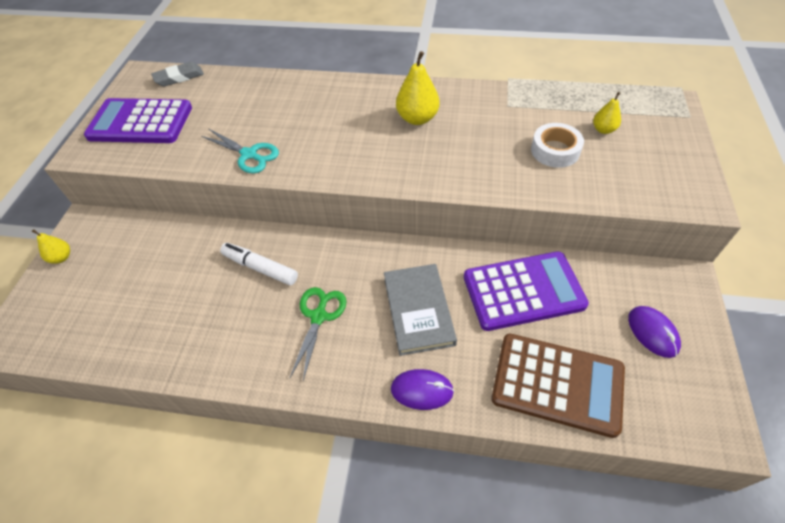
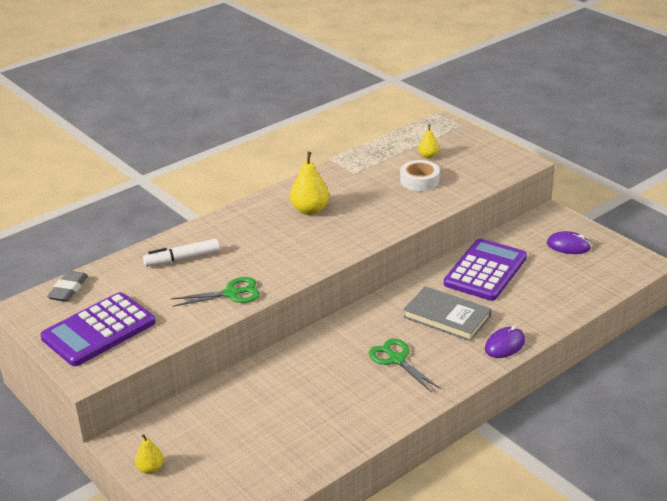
camera: 50 degrees left, 20 degrees down
(249, 155) = (231, 293): turquoise scissors -> green scissors
(260, 268) = (316, 366): white marker -> white marker (182, 259)
(557, 384) = (559, 295): brown calculator -> none

